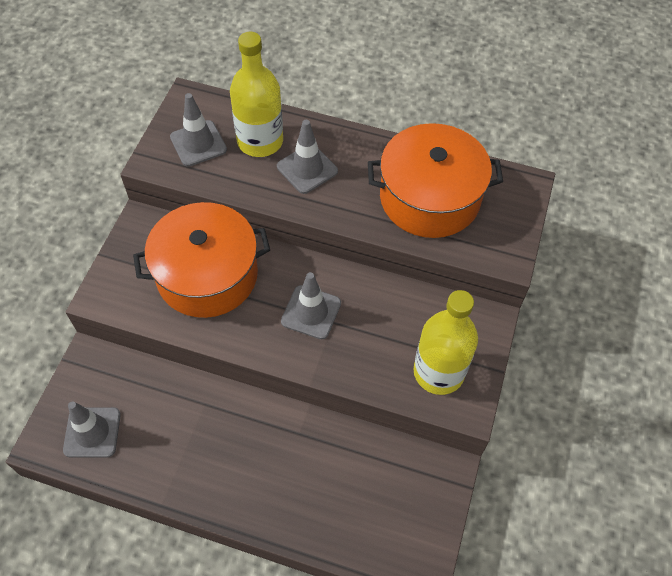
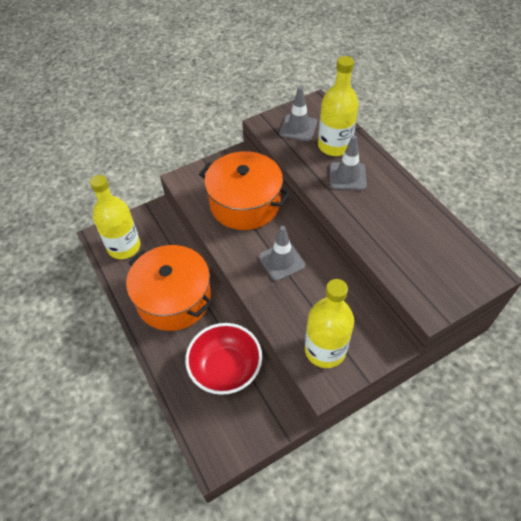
camera: 45 degrees right, 5 degrees down
(92, 432) = (124, 247): grey traffic cone -> yellow bottle
(347, 472) = (226, 369): none -> red bowl
(429, 198) = (411, 239): orange pot -> orange pot (174, 298)

